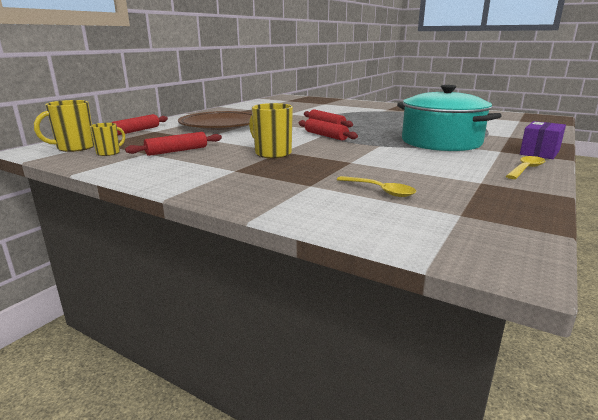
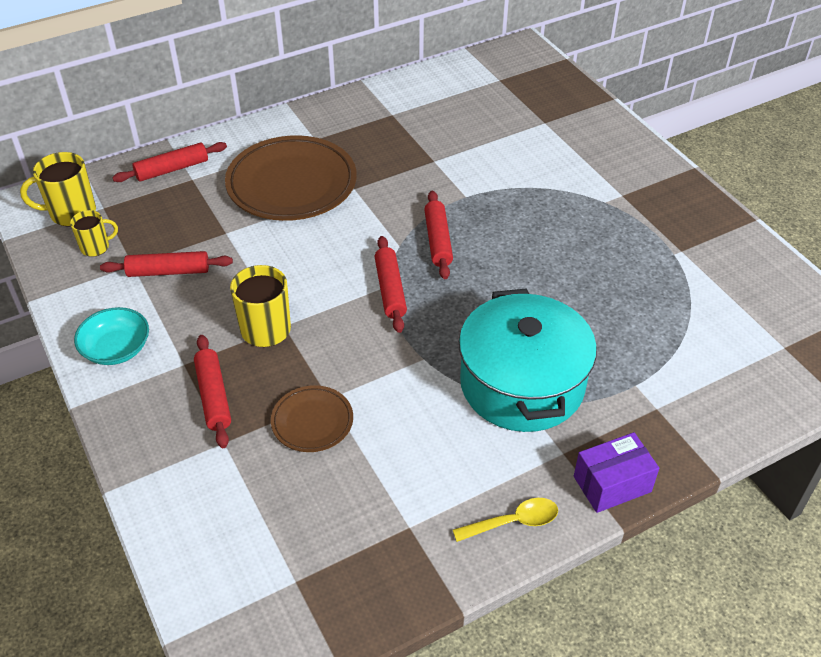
camera: 30 degrees right, 25 degrees up
(173, 175) = (116, 349): none -> turquoise bowl
(275, 174) = (213, 396): none -> red rolling pin
(355, 169) = (312, 421): none -> brown plate
(380, 191) = (278, 491): yellow spoon -> none

